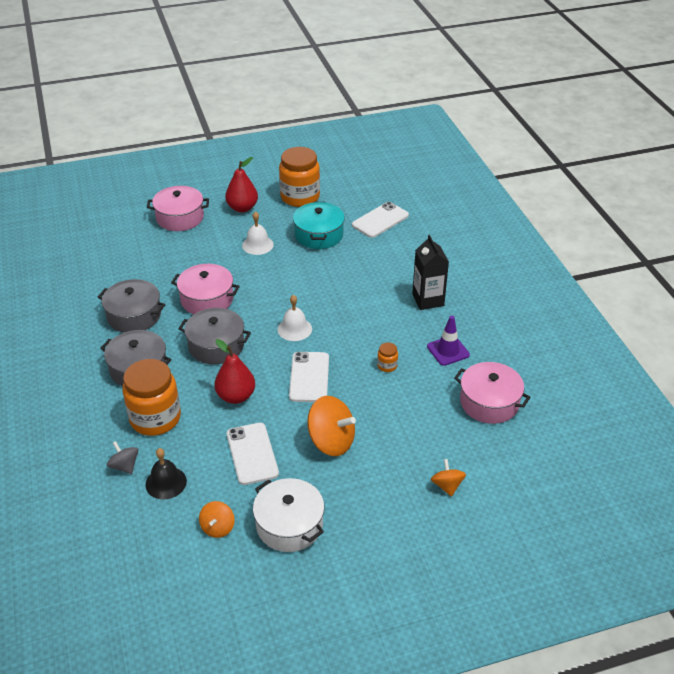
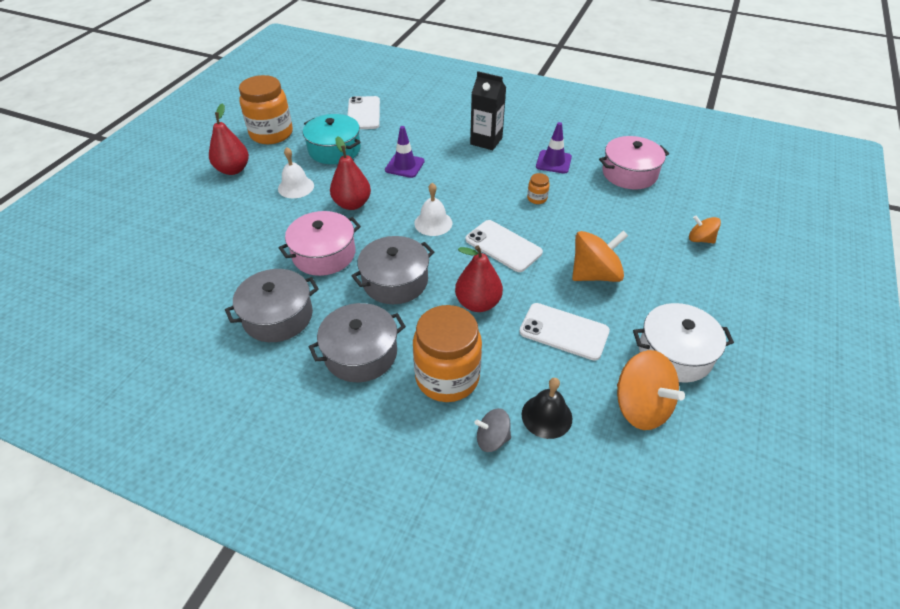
camera: 50 degrees left, 5 degrees up
(180, 218) = (183, 212): pink pot -> none
(218, 527) = (641, 407): orange spinning top -> orange spinning top, size x1.80
(270, 280) = (352, 204): none -> red pear
(342, 278) = (404, 166): none -> purple traffic cone

